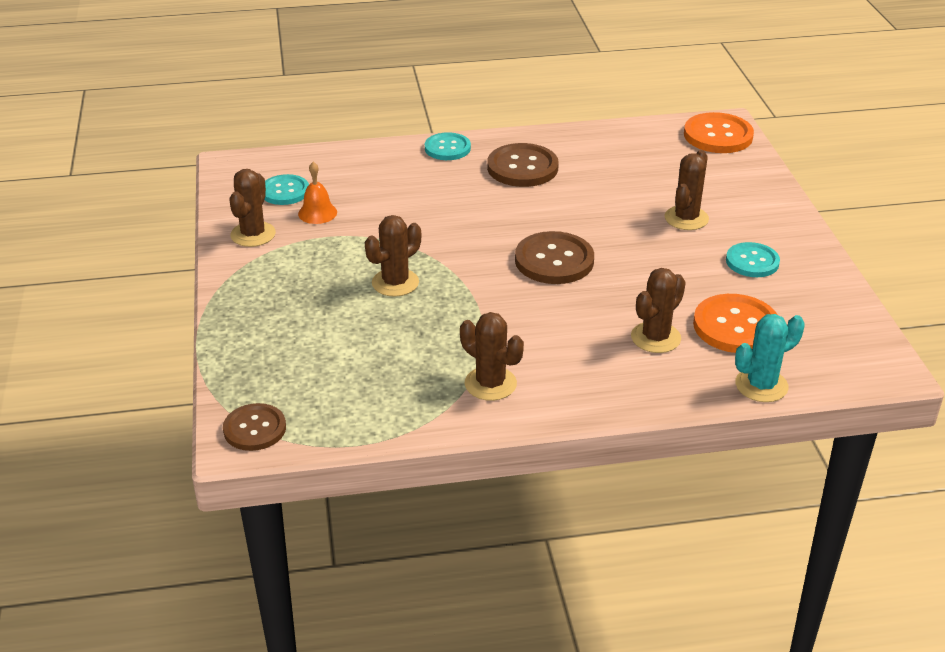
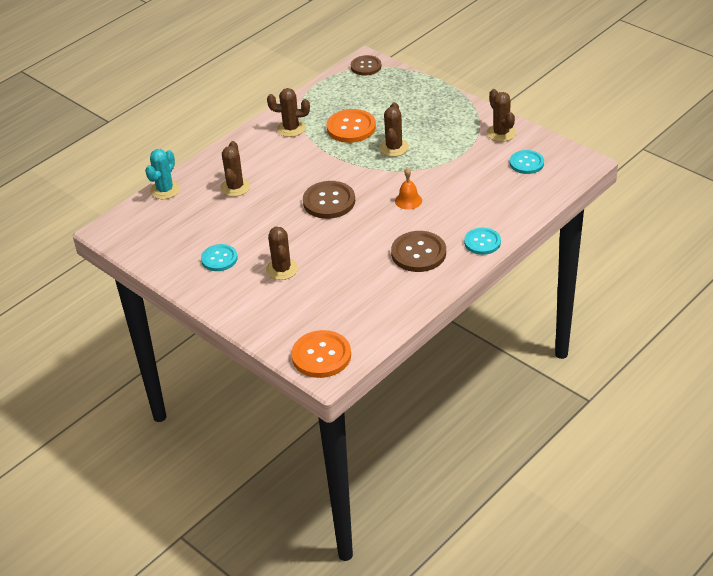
camera: 145 degrees right, 5 degrees up
(317, 213) = (489, 161): orange bell -> orange bell (408, 200)
(735, 326) = (199, 214): orange button -> orange button (351, 127)

